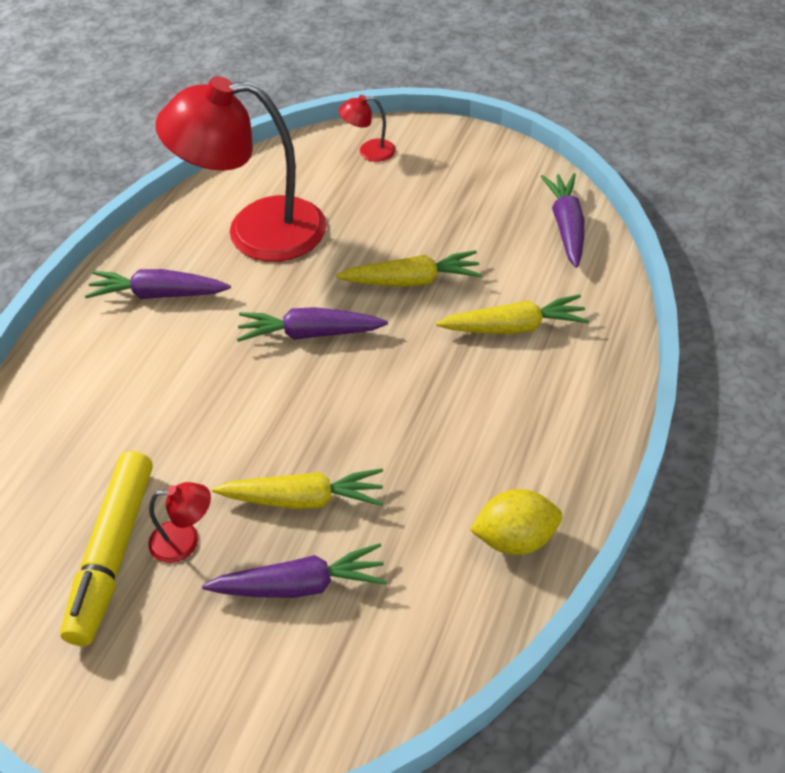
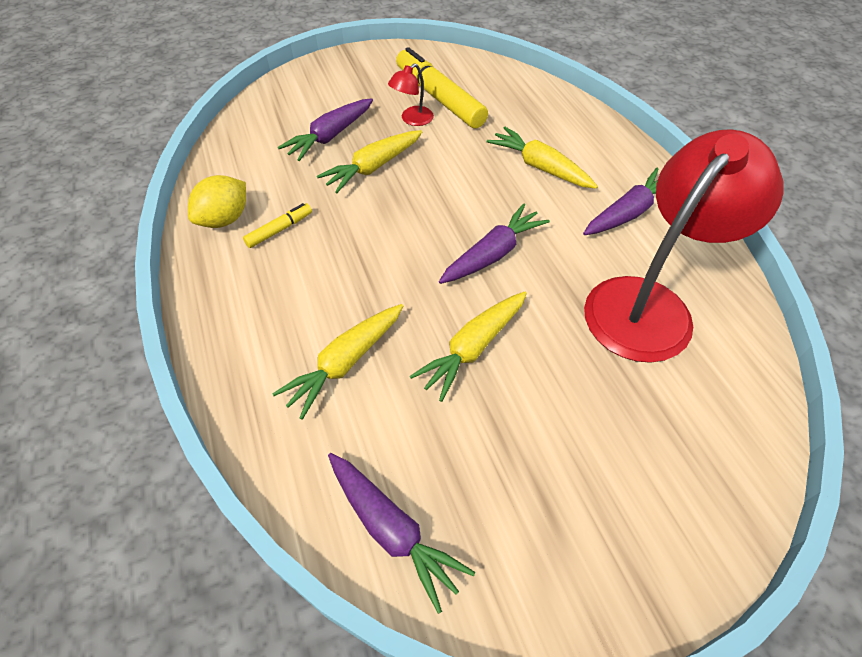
camera: 135 degrees right, 5 degrees up
(155, 383) = (540, 167): none -> yellow carrot
(369, 152) = (700, 478): red lamp -> none
(469, 485) = (279, 230): none -> yellow marker

